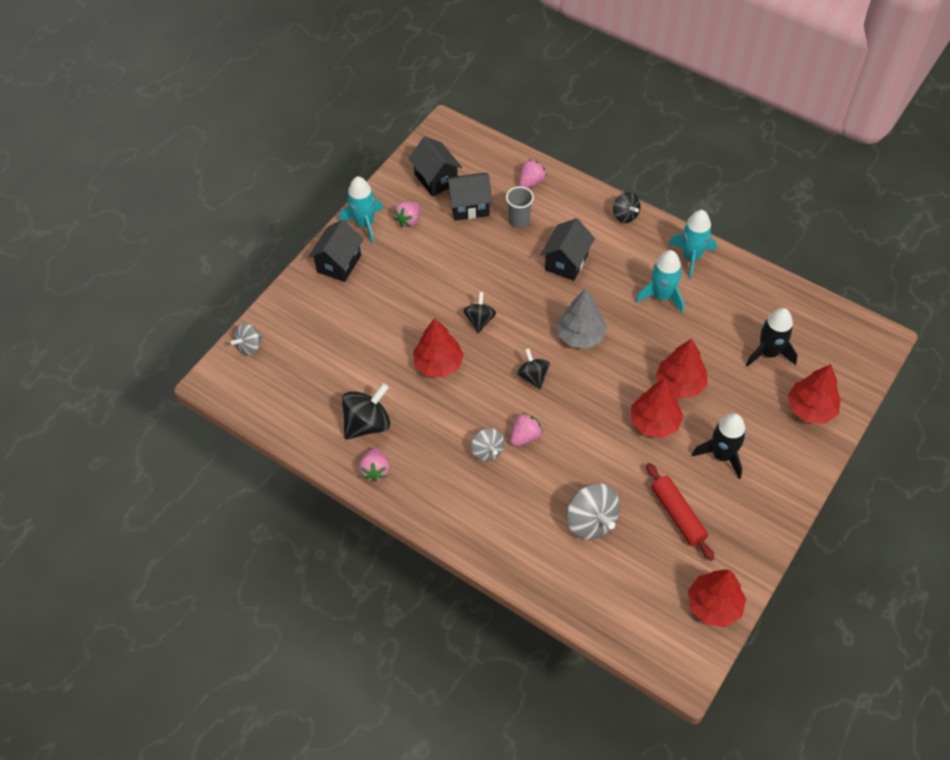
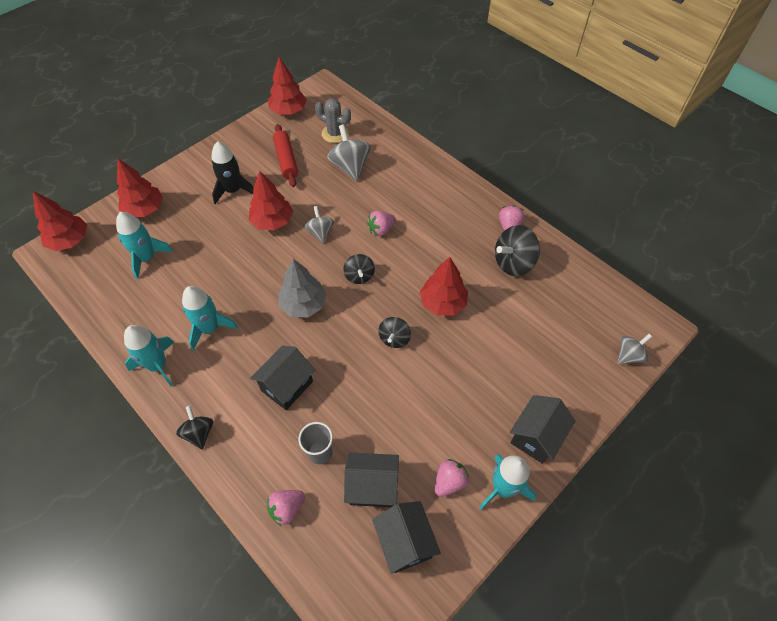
camera: 170 degrees left, 0 degrees up
(487, 451) = (415, 224): grey spinning top -> grey spinning top (320, 232)
(630, 574) = (335, 134): none -> grey cactus
(680, 384) = (236, 246): red tree -> red tree (69, 241)
(768, 353) = (147, 258): black rocket -> turquoise rocket

